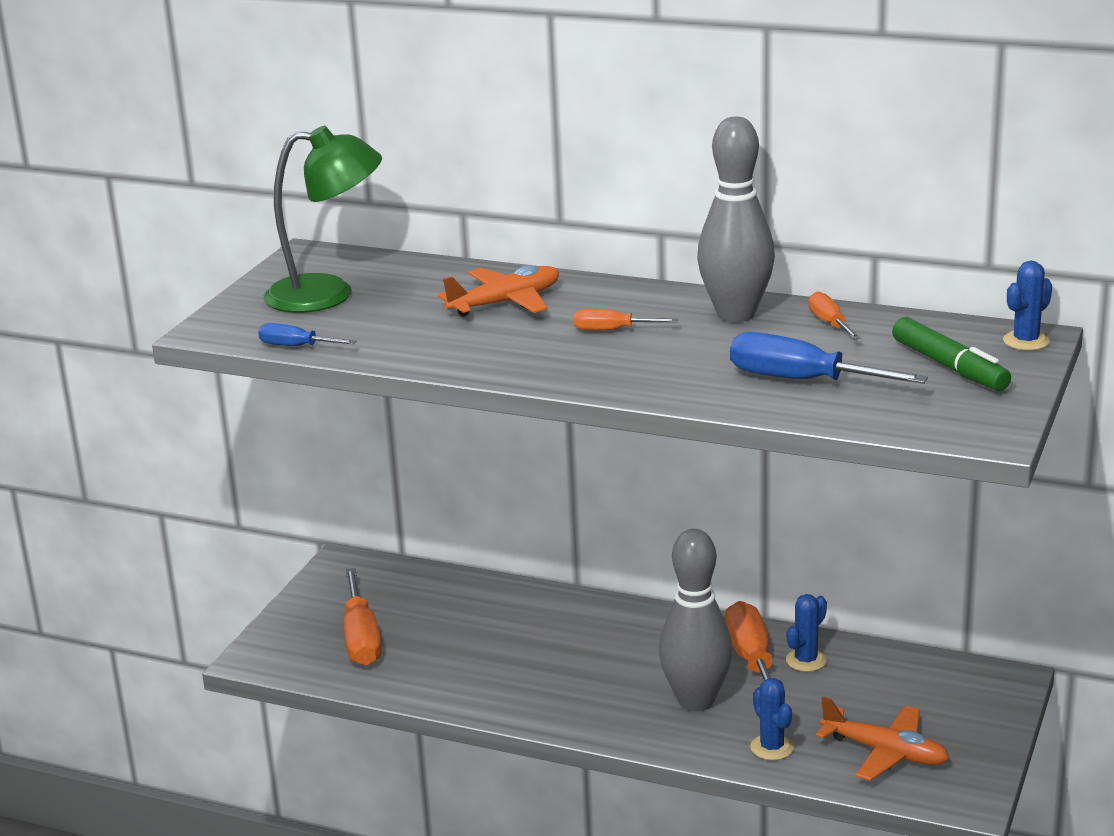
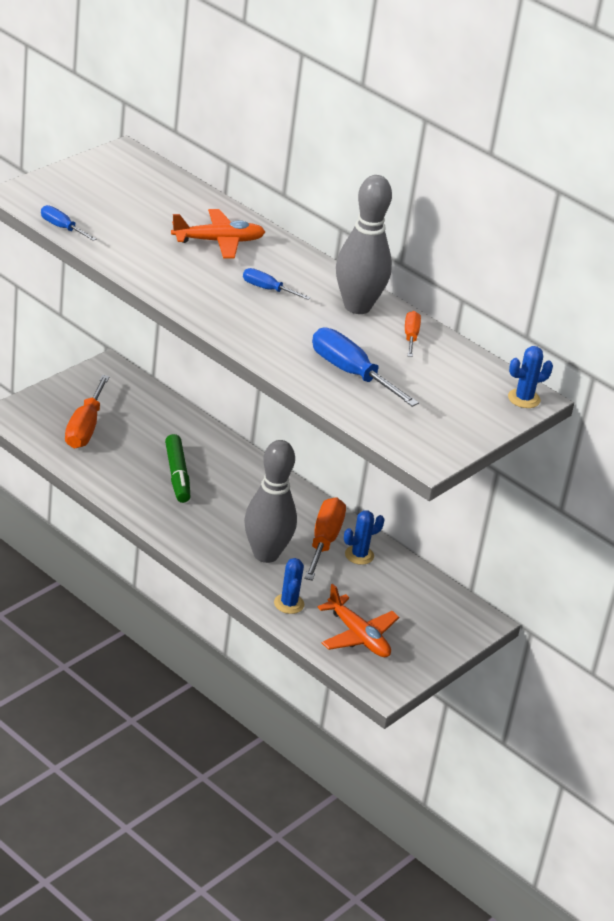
camera: 15 degrees right, 10 degrees up
(328, 294) = (112, 192): green lamp -> none
(612, 330) = (267, 289): orange screwdriver -> blue screwdriver
(949, 366) = (454, 399): green marker -> green marker (177, 475)

